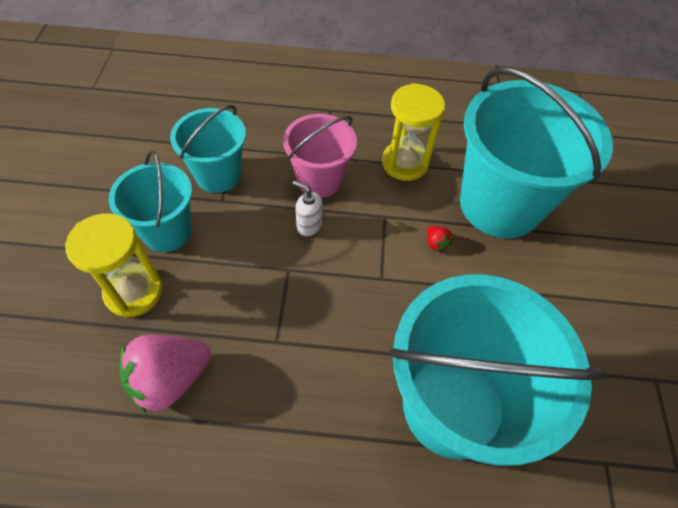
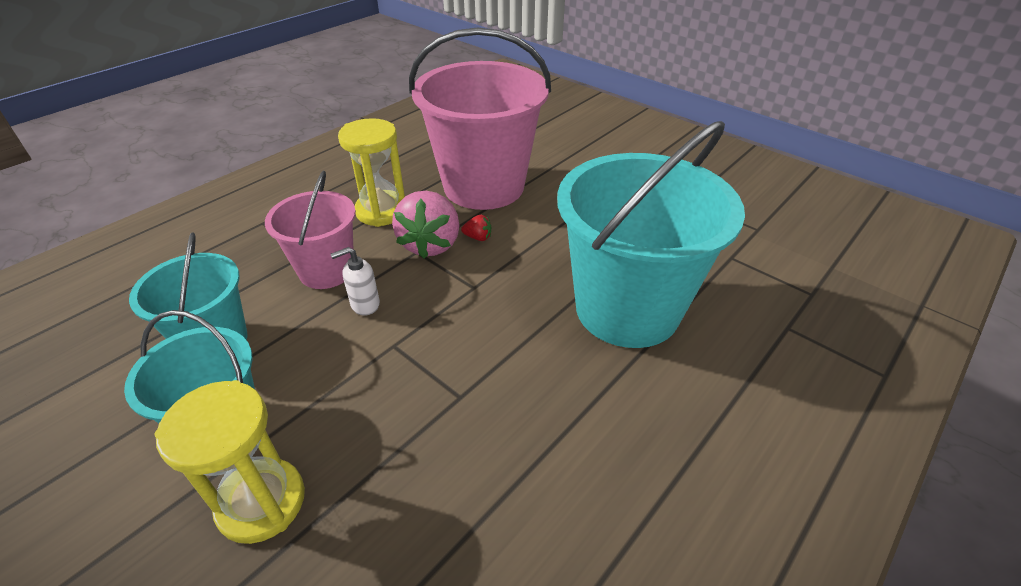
camera: 50 degrees left, 15 degrees down
(170, 379) = (411, 519): pink strawberry -> pink strawberry (430, 244)
(500, 204) = (484, 186): turquoise bucket -> pink bucket

